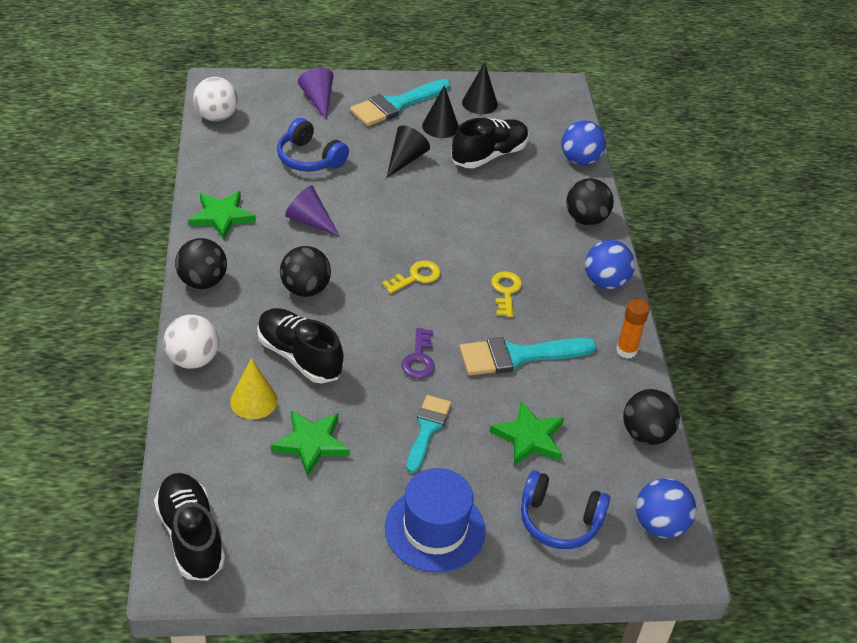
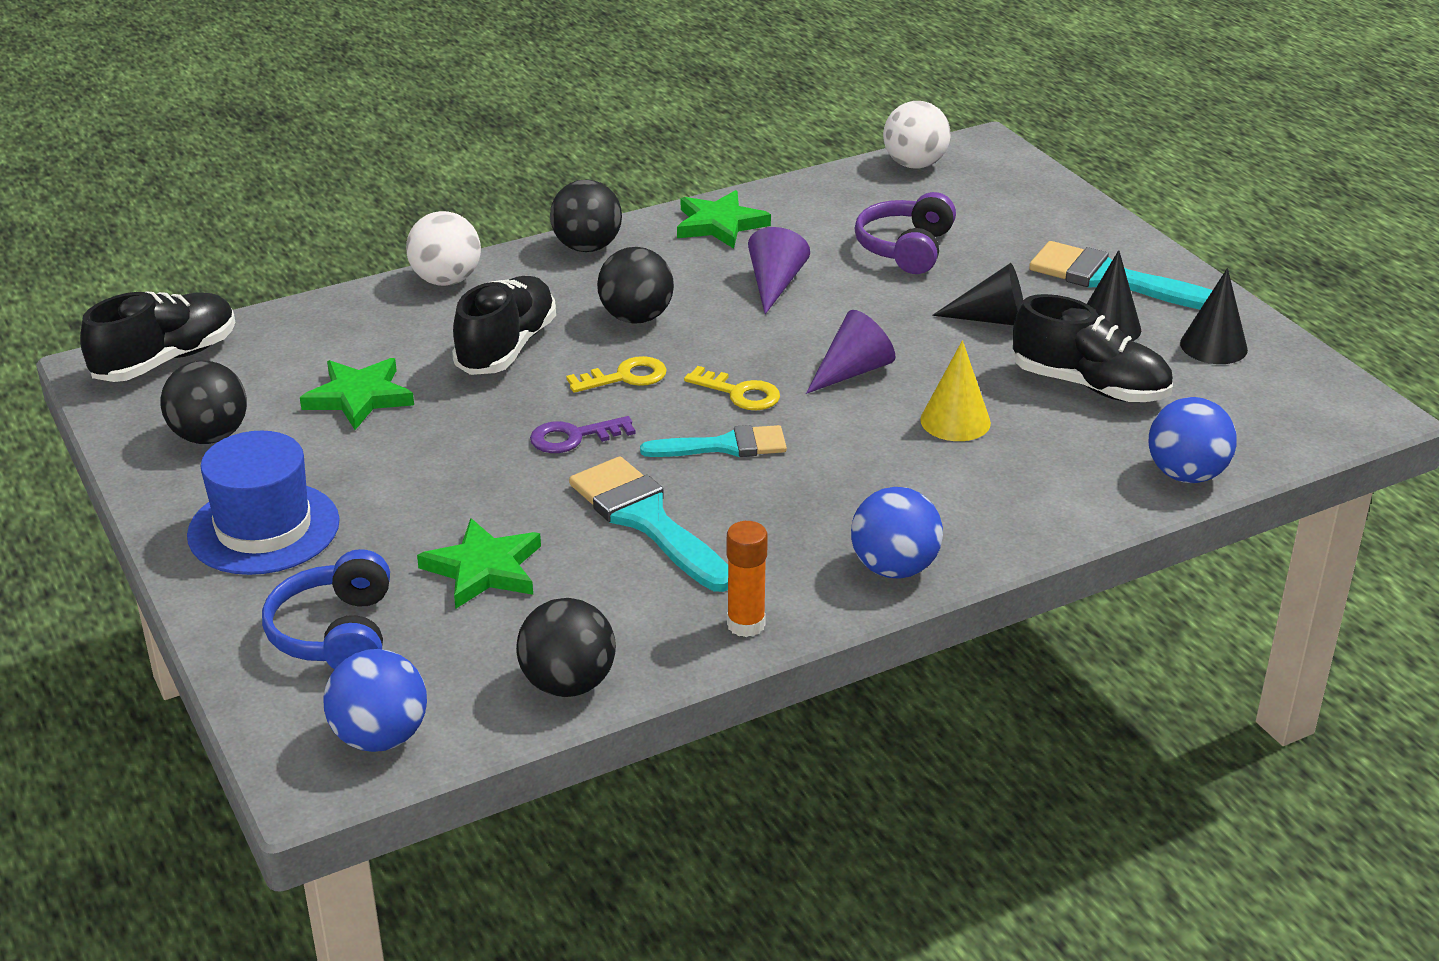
camera: 70 degrees right, 10 degrees down
(253, 401) = (405, 338): yellow cone -> yellow cone (955, 421)
(309, 158) = (906, 249): blue headphones -> purple headphones
(318, 100) = (1043, 219): purple cone -> purple cone (852, 371)
(427, 429) = (442, 478): turquoise brush -> turquoise brush (725, 446)
(506, 291) = (780, 476): yellow key -> yellow key (625, 377)
(586, 219) = (1034, 514): black ball -> black ball (210, 436)

